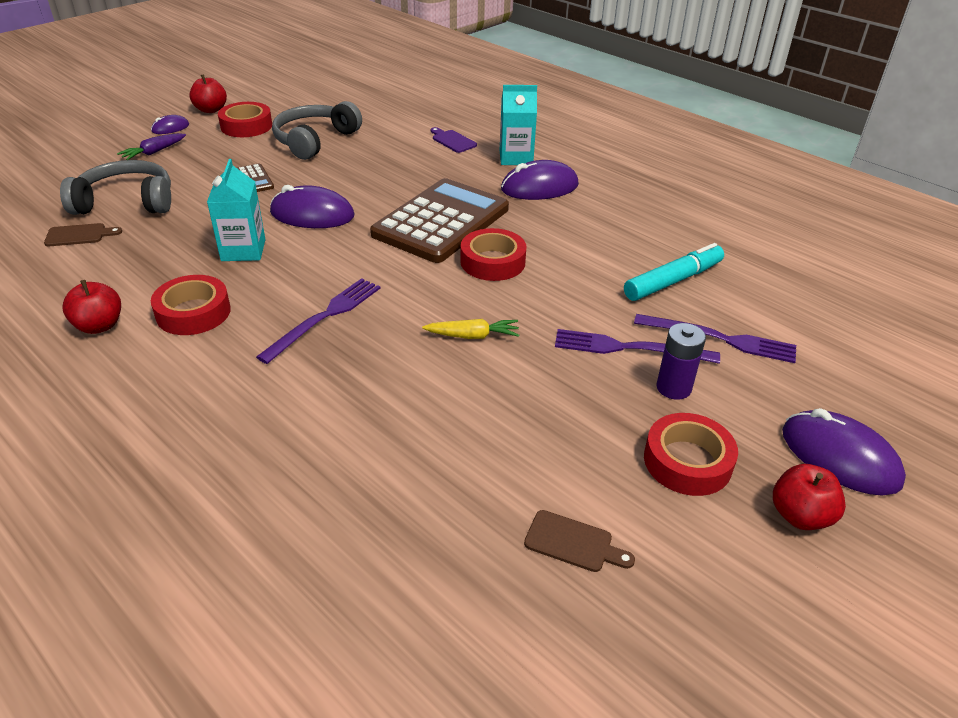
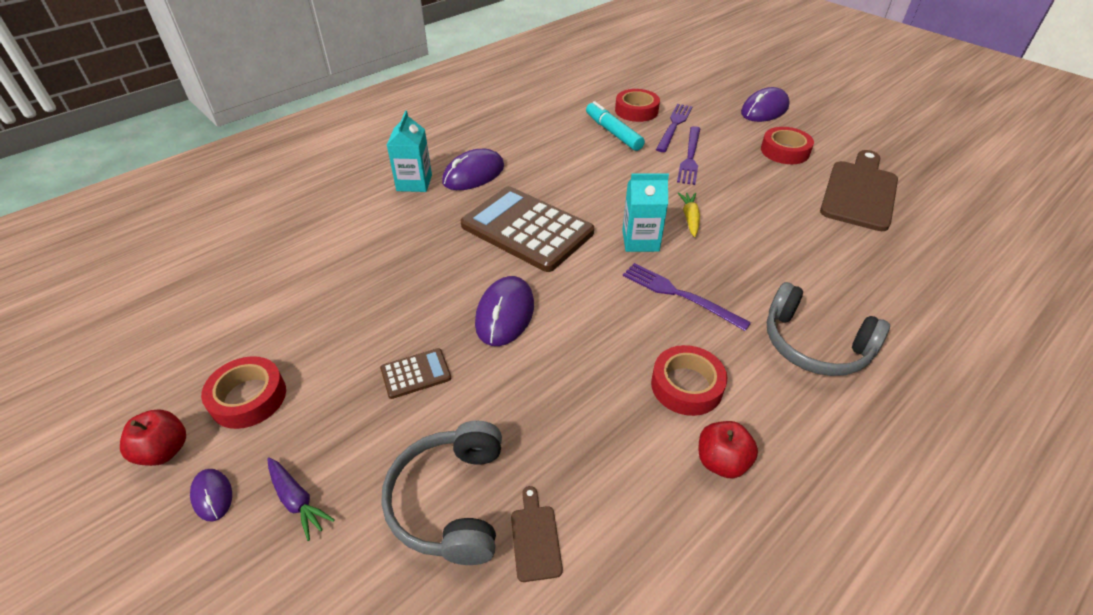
camera: 85 degrees left, 5 degrees up
(243, 250) = (573, 361): turquoise carton -> turquoise carton (640, 241)
(314, 140) = (323, 324): grey headphones -> grey headphones (814, 345)
(452, 141) = (364, 218): purple cutting board -> none
(492, 262) = (592, 205): red tape -> red tape (636, 111)
(539, 187) = (473, 174): purple mouse -> purple mouse turned 60 degrees clockwise
(573, 543) = (859, 192): brown cutting board -> brown cutting board, size x2.36
(673, 388) = (724, 147): purple battery -> none
(800, 515) = (809, 127): red apple -> none

